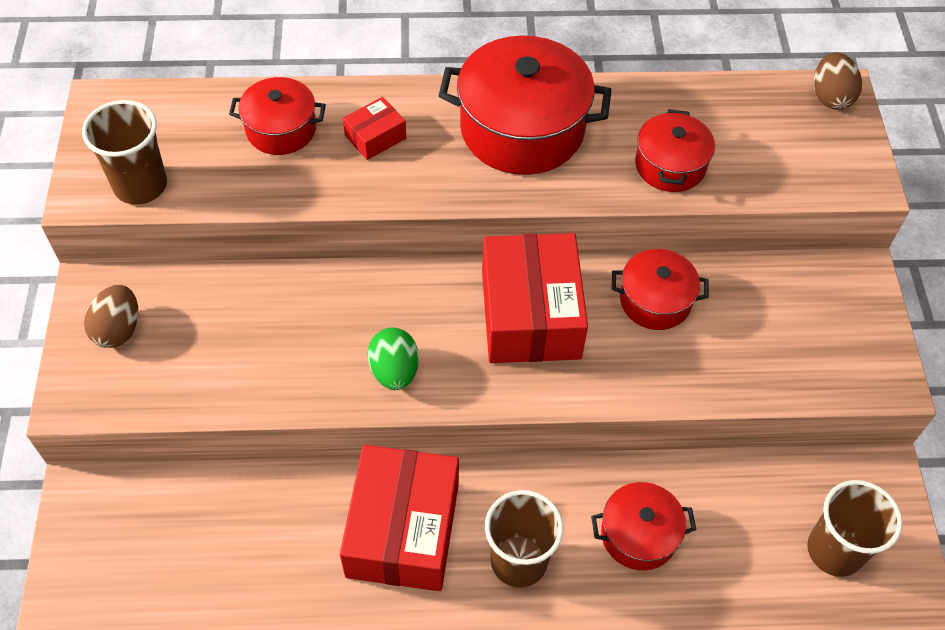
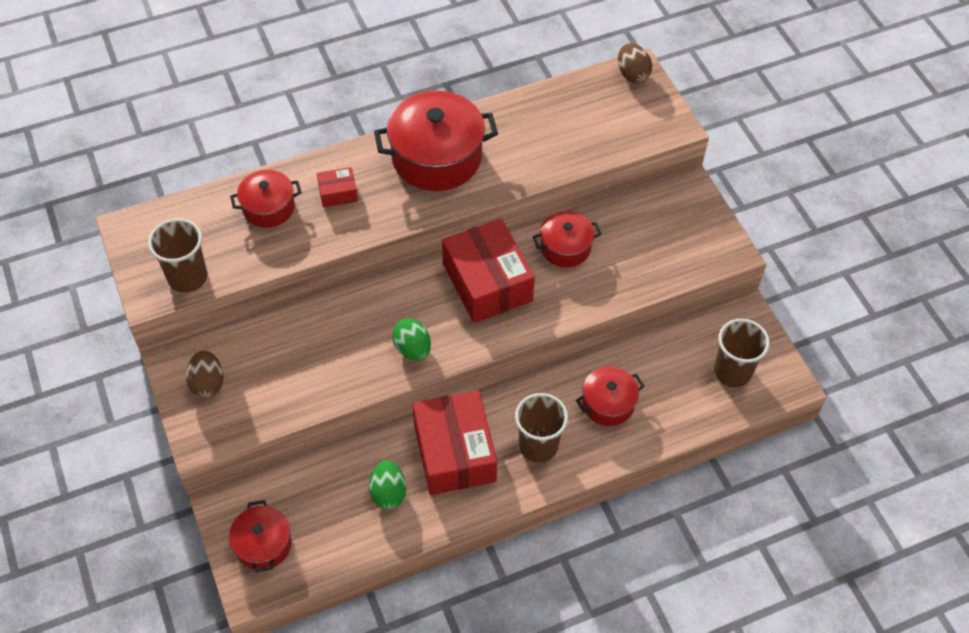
camera: 20 degrees left, 0 degrees up
(293, 554) = (388, 492): none -> green egg
(375, 137) = (338, 193): red box -> red box turned 45 degrees clockwise
(670, 165) = (545, 153): red pot -> red pot (263, 544)

